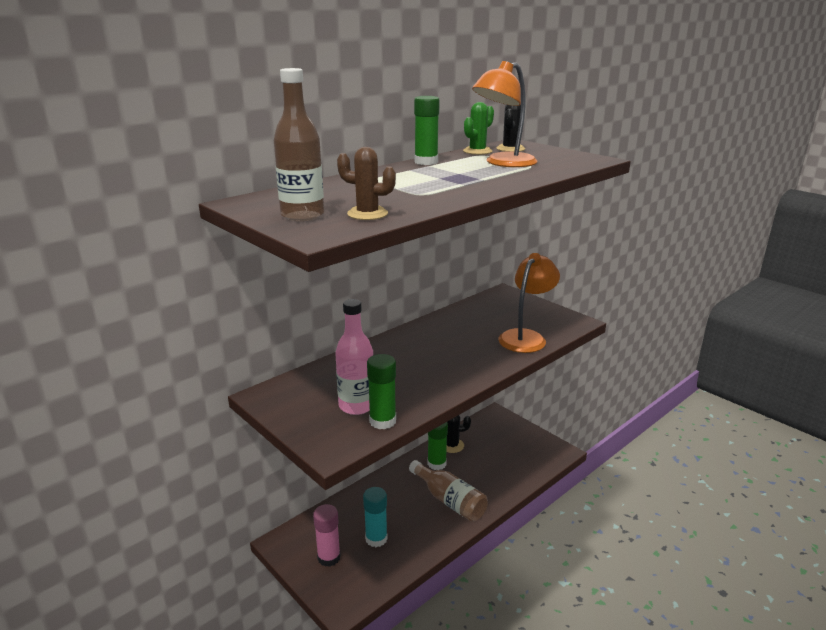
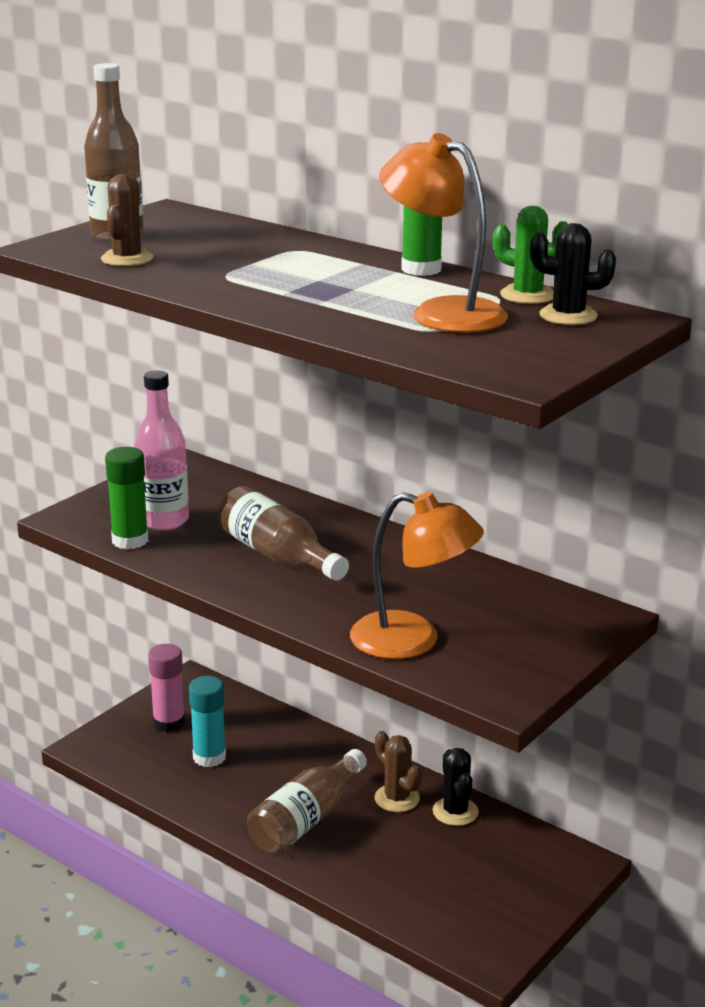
camera: 80 degrees right, 0 degrees up
(422, 367) = (278, 556): none -> brown bottle
(436, 464) = (397, 798): green glue stick -> brown cactus

